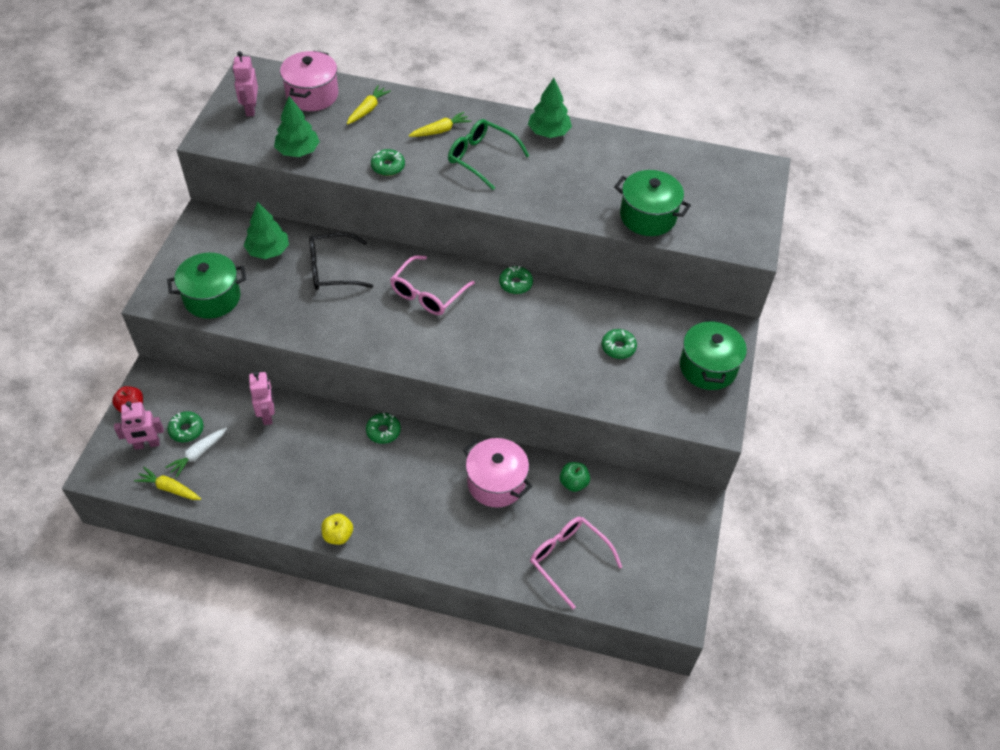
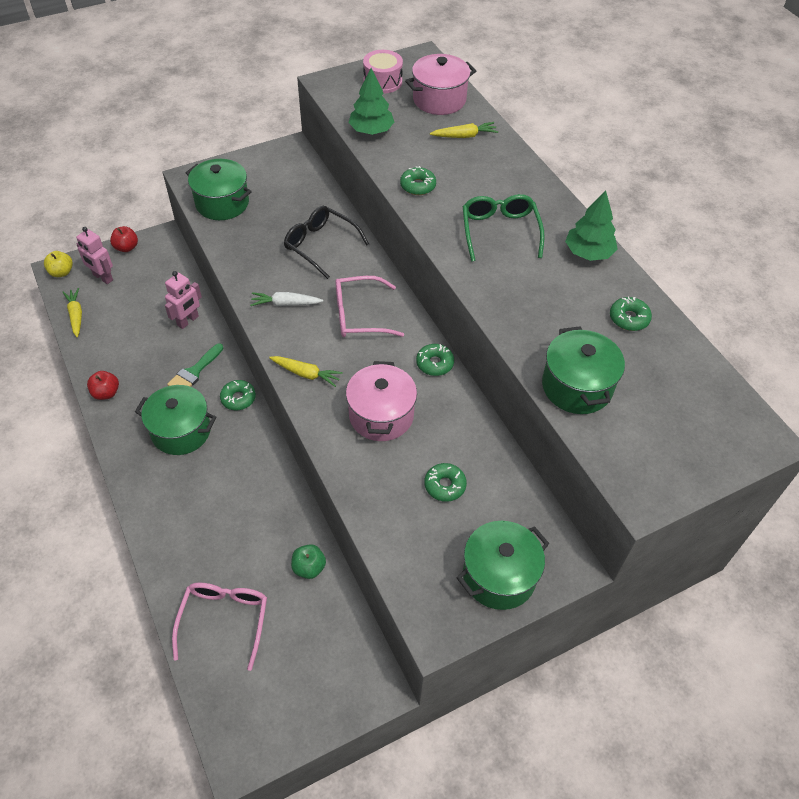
camera: 50 degrees right, 0 degrees up
(186, 430) = (134, 288): green donut -> green donut (629, 318)
(198, 454) = (118, 309): white carrot -> white carrot (285, 304)
(250, 109) = (382, 81): pink robot -> pink drum
(268, 251) = (298, 200): green tree -> none
(282, 514) = (106, 393): none -> red apple
(326, 443) = (194, 372): none -> green brush
(338, 535) = (115, 440): yellow apple -> yellow apple (61, 272)
(376, 487) = (181, 431): none -> green pot
(440, 130) = (497, 188): yellow carrot -> yellow carrot (306, 374)
(496, 483) = (257, 509): pink pot -> pink pot (381, 415)

